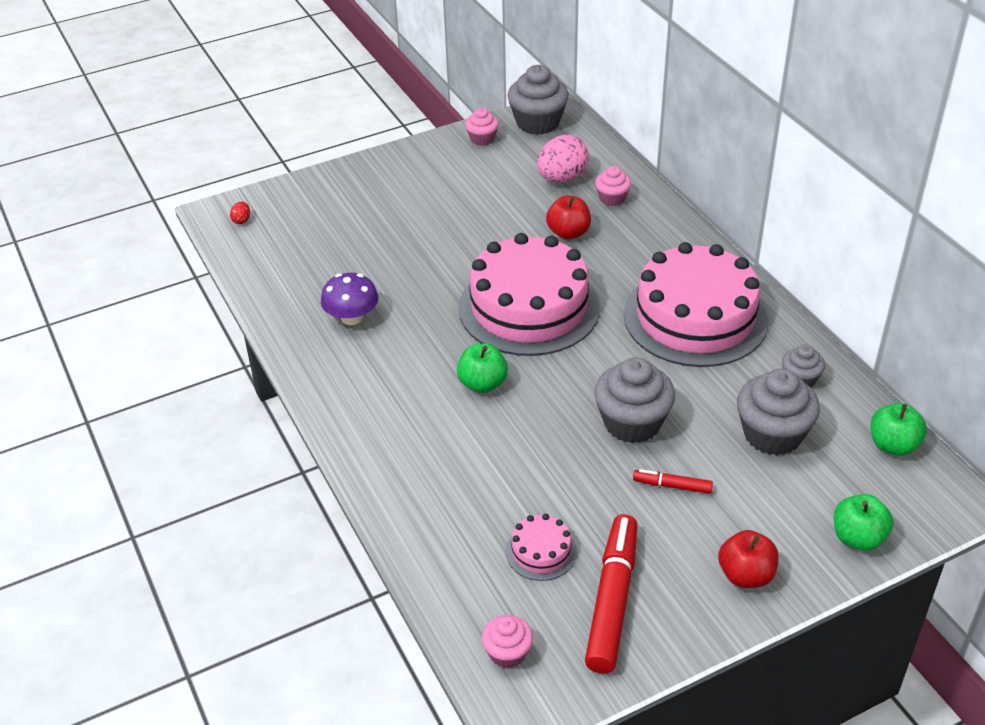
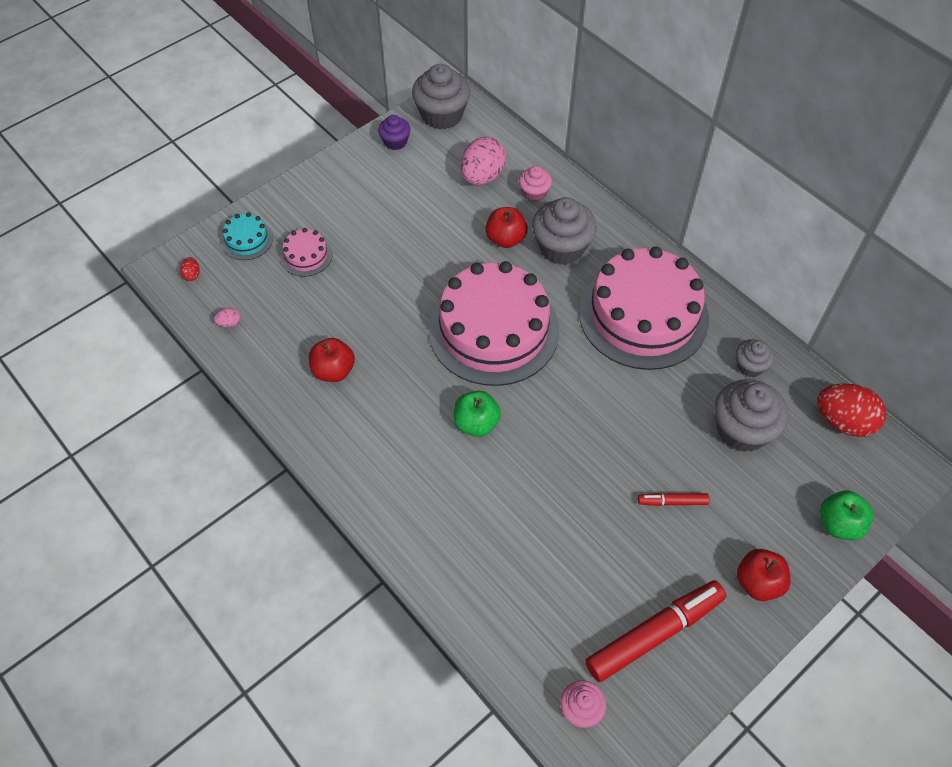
camera: 15 degrees left, 15 degrees up
(263, 264) = (229, 323): none -> pink egg
(305, 199) = (247, 240): none -> turquoise cake
(352, 317) = (333, 371): purple mushroom -> red apple
(482, 139) = (395, 142): pink cupcake -> purple cupcake
(541, 551) = (579, 596): pink cake -> pink cake (306, 255)
(612, 600) = (654, 633): red marker -> red marker turned 60 degrees clockwise
(632, 423) = (620, 441): grey cupcake -> grey cupcake (561, 247)
(893, 445) = (843, 421): green apple -> red egg

